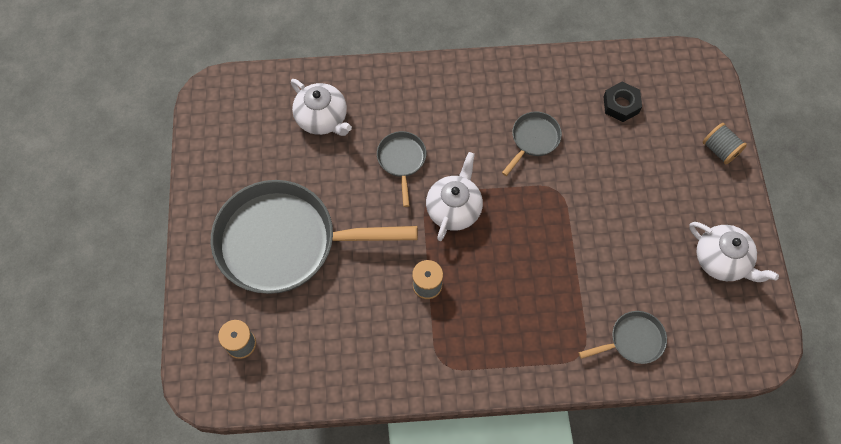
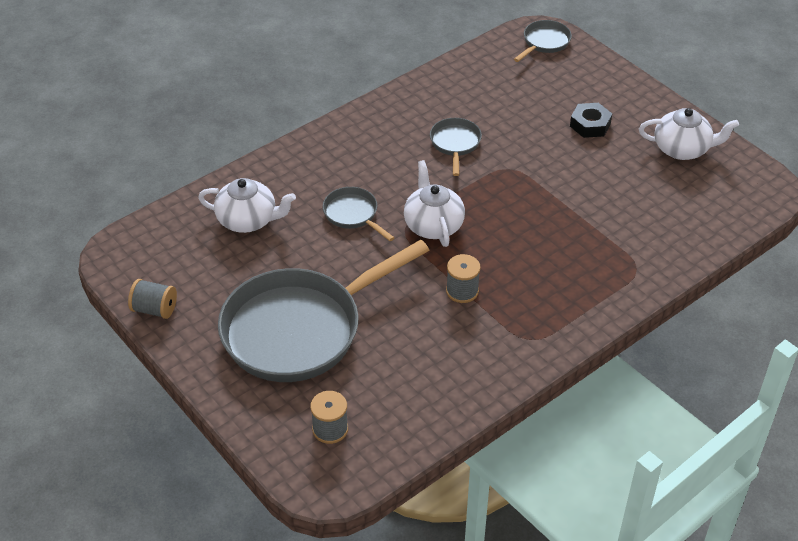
camera: 35 degrees left, 20 degrees down
(621, 105) = (504, 86): black nut -> black nut (590, 125)
(633, 340) = (668, 237): grey pan -> grey pan (544, 42)
(720, 150) = (611, 79): grey spool -> grey spool (155, 309)

